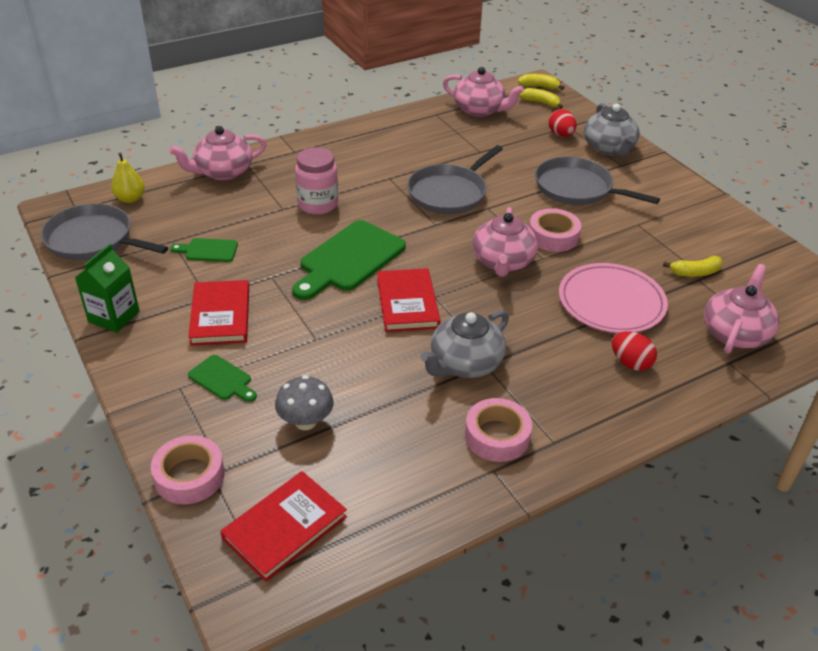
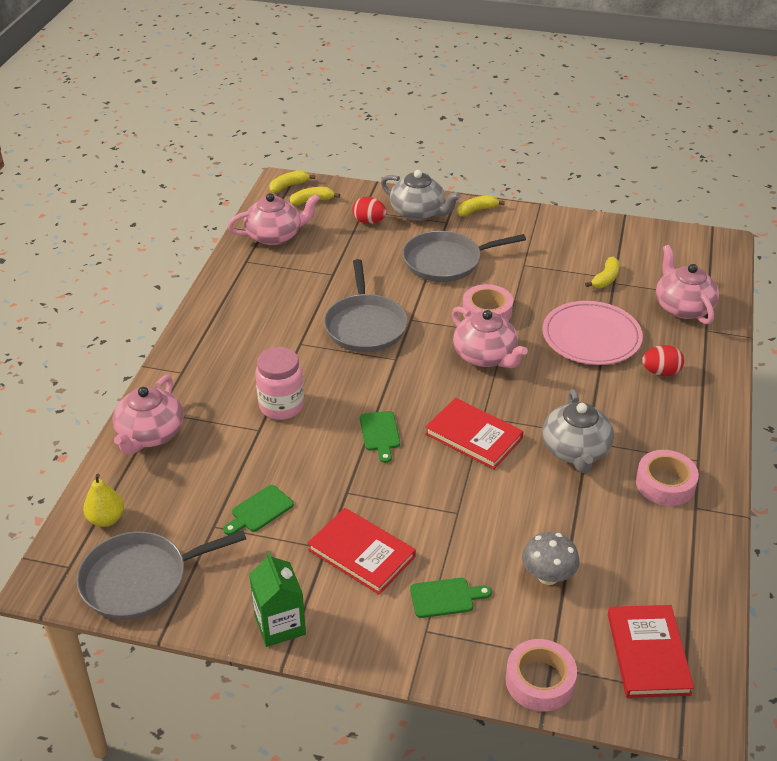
camera: 45 degrees left, 0 degrees up
(349, 259) = (380, 433): green cutting board -> green cutting board, size x0.49
(660, 170) = (477, 210): none -> yellow banana

